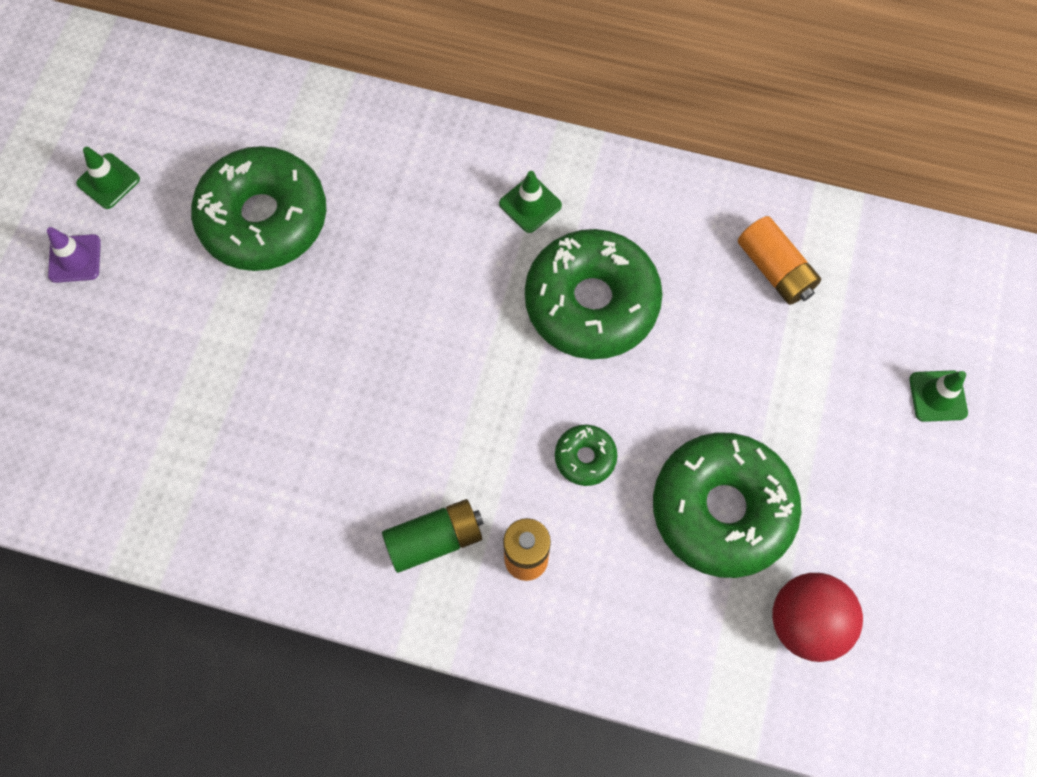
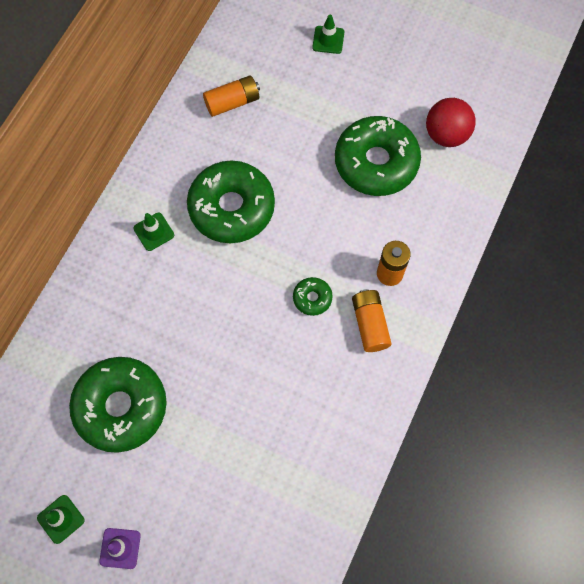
camera: 80 degrees left, 0 degrees up
(435, 539) = (370, 324): green battery -> orange battery
(585, 457) = (332, 230): green donut -> green donut (312, 298)

